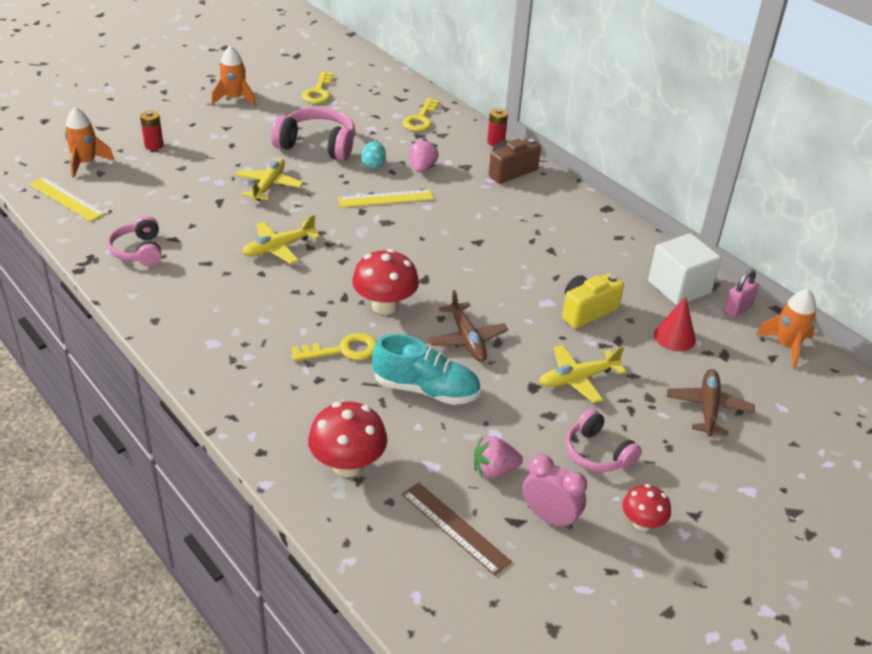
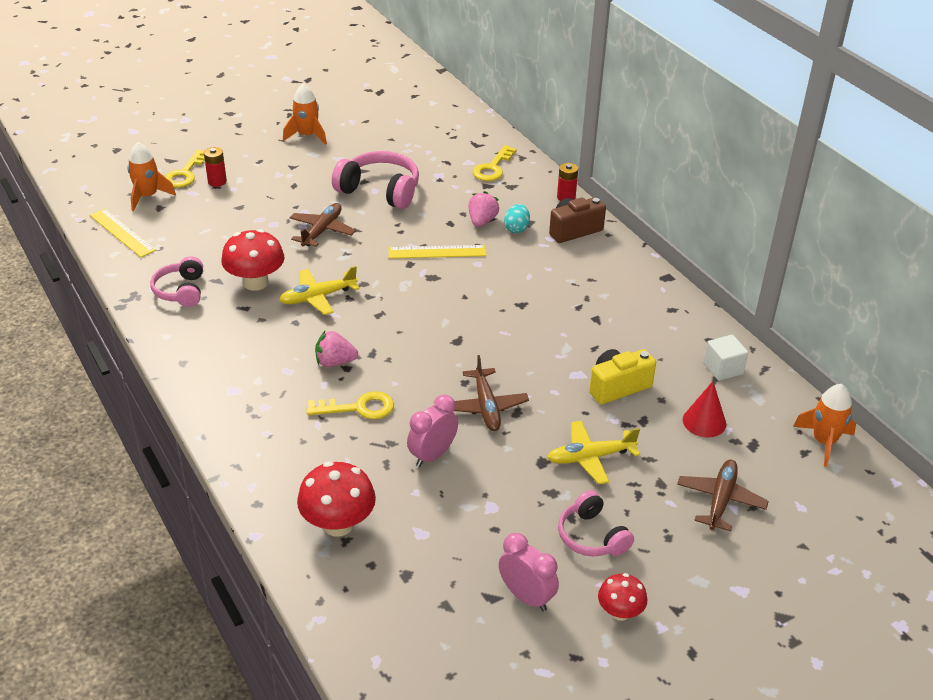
camera: 10 degrees right, 0 degrees up
(269, 185) = (322, 231): yellow plane -> brown plane
(318, 92) = (393, 133): yellow key -> yellow key (185, 173)
(373, 165) = (432, 215): turquoise egg -> turquoise egg (516, 228)
(385, 306) = (411, 365): red mushroom -> red mushroom (255, 282)
(426, 390) = (432, 455): turquoise shoe -> pink clock
(455, 527) = (429, 597): brown ruler -> none
(494, 470) = (482, 544): pink strawberry -> pink strawberry (335, 362)
(679, 287) = (723, 368): white cube -> white cube, size x0.61
(737, 309) = (780, 397): pink padlock -> none

